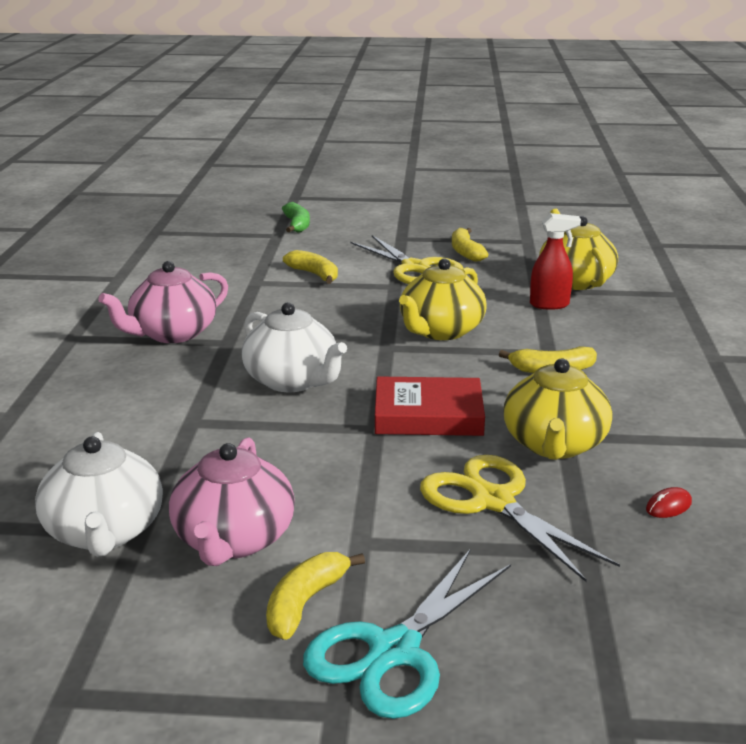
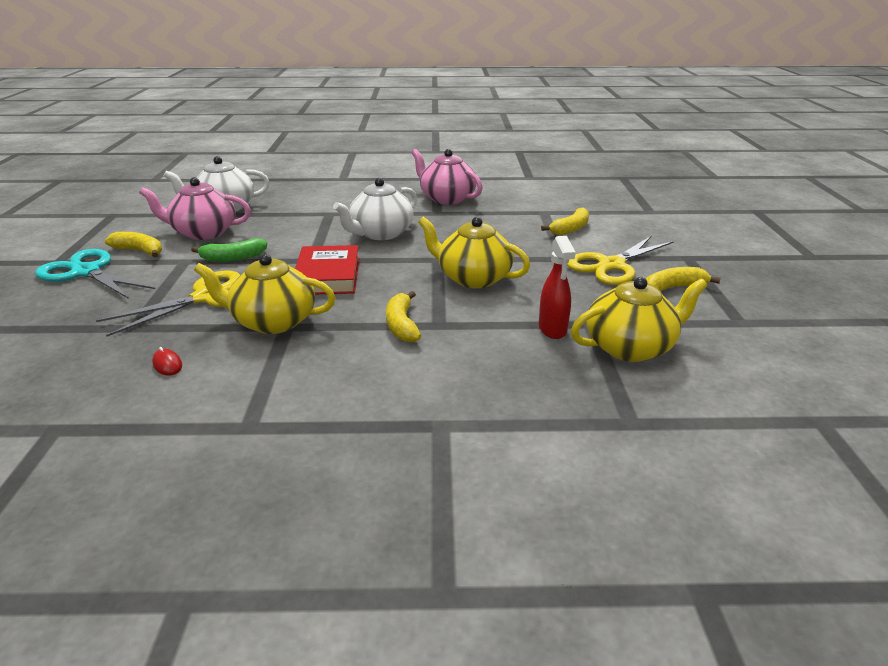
camera: 85 degrees right, 5 degrees up
(297, 225) = (682, 216): green banana -> green banana (233, 258)

